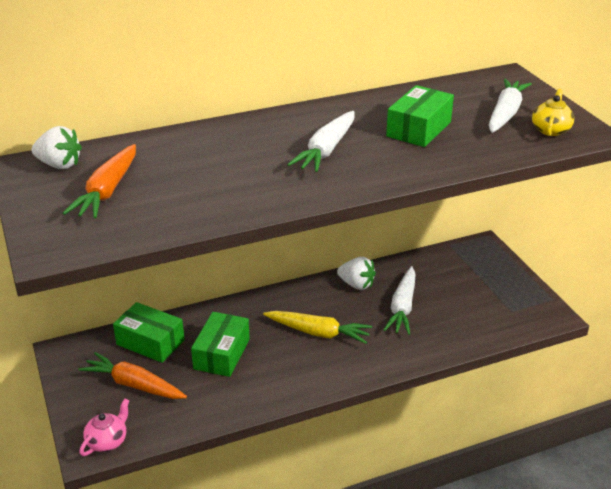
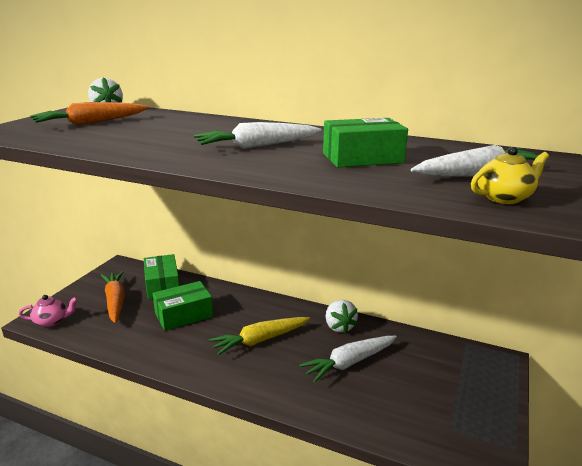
camera: 45 degrees right, 10 degrees down
(318, 332) = (260, 340): yellow carrot -> yellow carrot turned 90 degrees clockwise

